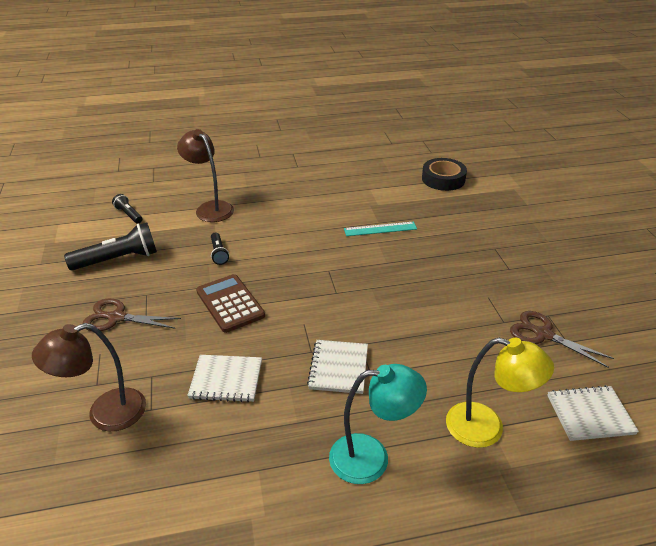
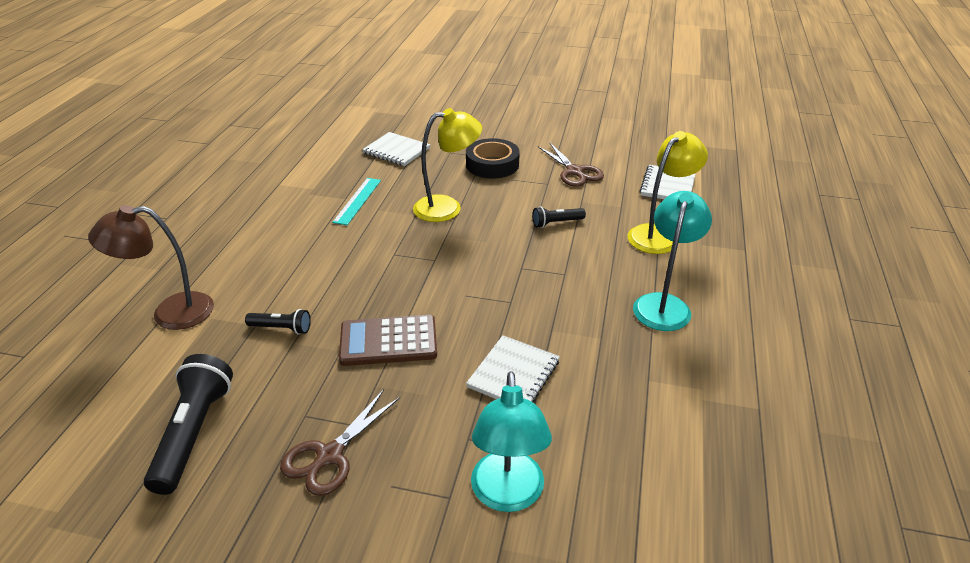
camera: 65 degrees left, 0 degrees up
(105, 414) = (507, 495): brown lamp -> turquoise lamp
(129, 214) = (85, 401): black flashlight -> black flashlight (556, 223)
(338, 368) = (545, 290): white notebook -> white notebook (396, 151)
(410, 275) = (447, 207): none -> yellow lamp
(443, 179) = (315, 138): black tape -> black tape (492, 164)
(543, 334) = (574, 172): brown scissors -> brown scissors turned 90 degrees counterclockwise

